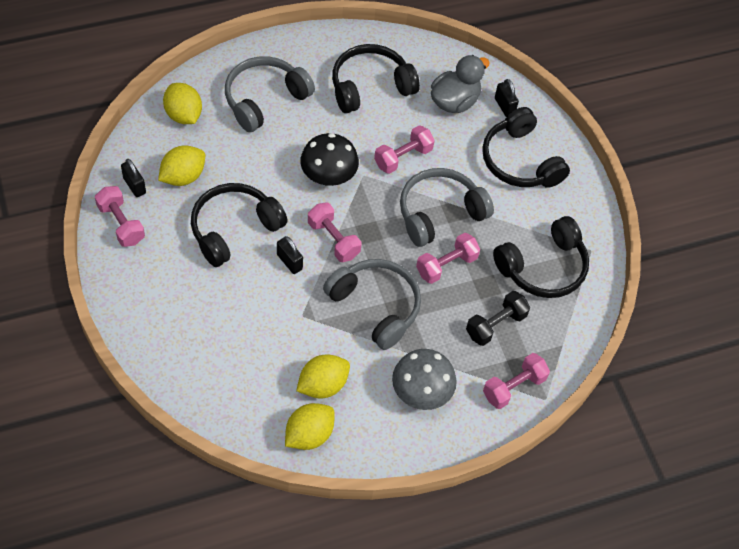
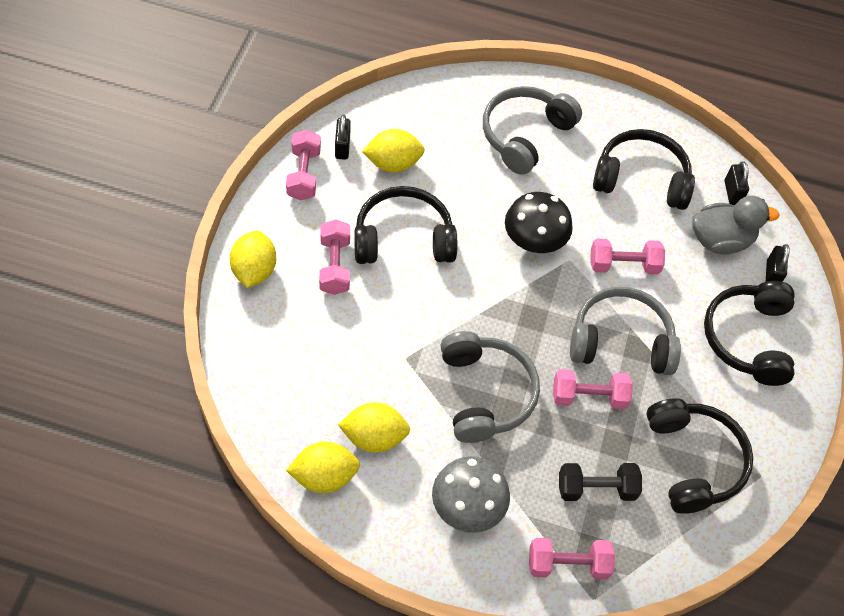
camera: 35 degrees right, 0 degrees up
(183, 115) = (437, 108): yellow lemon -> yellow lemon (254, 270)
(265, 99) = (525, 135): grey headphones -> grey headphones turned 45 degrees counterclockwise
(289, 262) = (432, 300): black padlock -> black padlock (732, 193)
(333, 239) = (492, 304): pink dumbbell -> pink dumbbell (335, 266)
(543, 267) = (693, 461): black headphones -> black headphones turned 105 degrees counterclockwise

